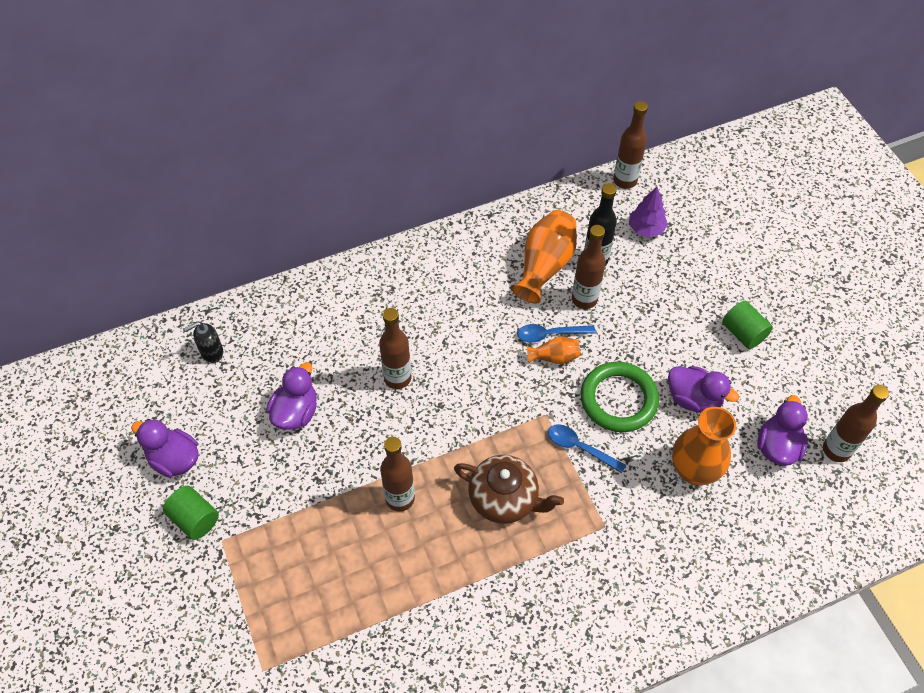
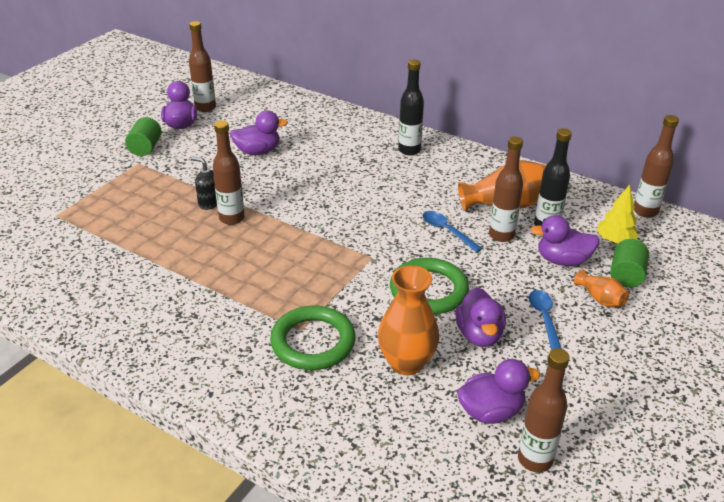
camera: 55 degrees right, 20 degrees down
(211, 352) = (270, 106): black soap dispenser -> black soap dispenser (209, 203)
(397, 378) = (328, 179): brown bottle -> brown bottle (205, 108)
(403, 282) = (409, 150): none -> black bottle
(504, 499) = (276, 266): brown teapot -> none
(554, 357) = (429, 241): orange vase -> orange vase (600, 299)
(579, 447) = (360, 287): blue spoon -> blue spoon (544, 319)
(627, 525) = (313, 342): none -> green ring
(645, 281) = (562, 260): none -> purple duck
(646, 229) = (614, 241): purple tree -> yellow tree
(743, 333) = (586, 340): green cylinder -> green cylinder (626, 275)

